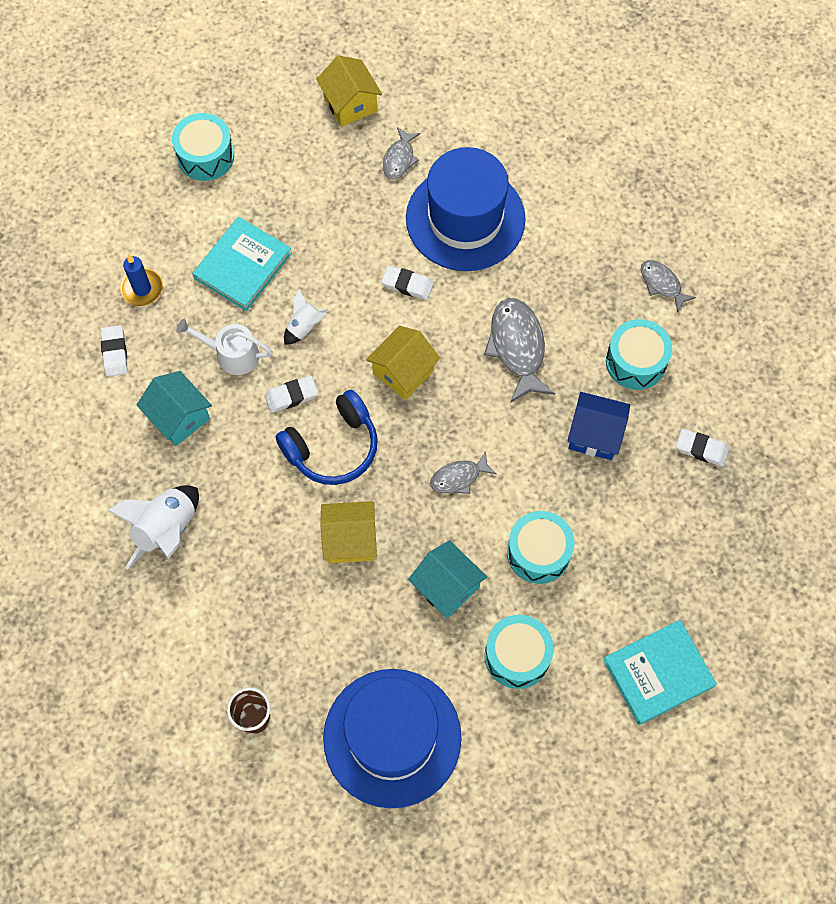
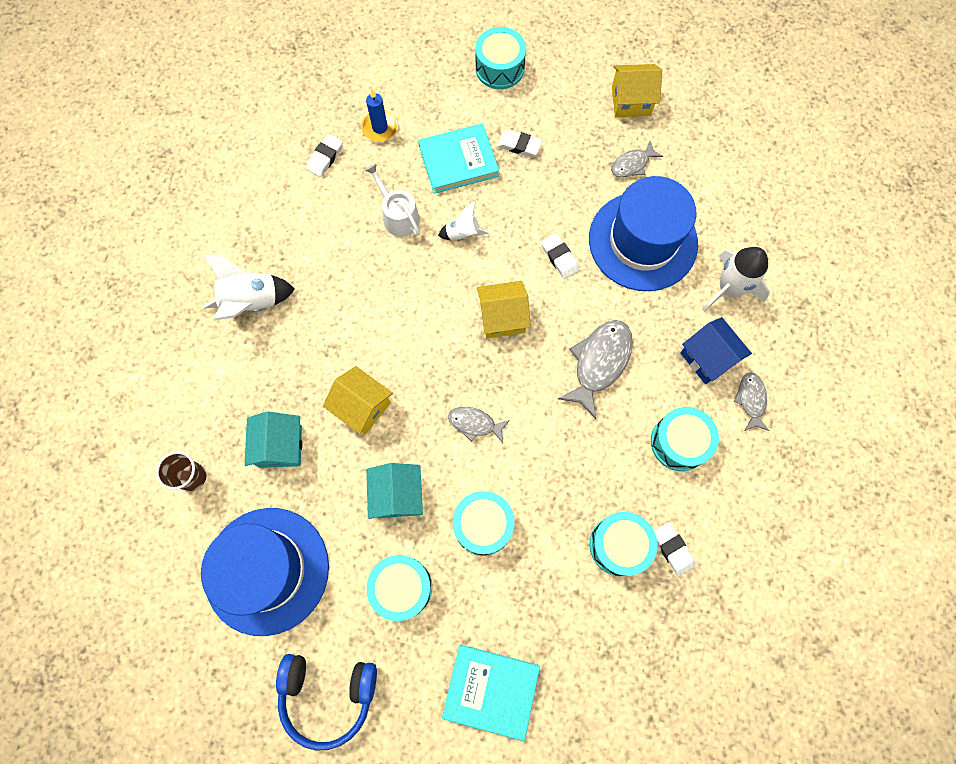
camera: 40 degrees right, 5 degrees up
(179, 417) = (327, 232): turquoise house -> turquoise house (280, 446)
(291, 396) = (412, 275): white eraser -> white eraser (519, 145)
(333, 447) = (408, 332): blue headphones -> blue headphones (328, 694)
(350, 104) = (631, 101): yellow house -> yellow house turned 75 degrees clockwise
(569, 206) = (729, 289): none -> white rocket
(595, 434) = (600, 472): blue house -> blue house (707, 357)
(659, 480) = (619, 545): none -> turquoise drum

